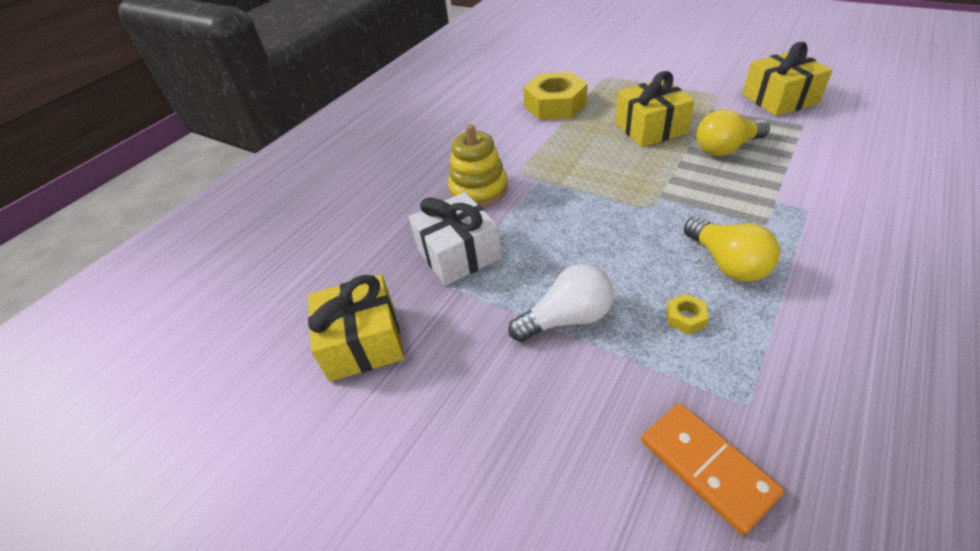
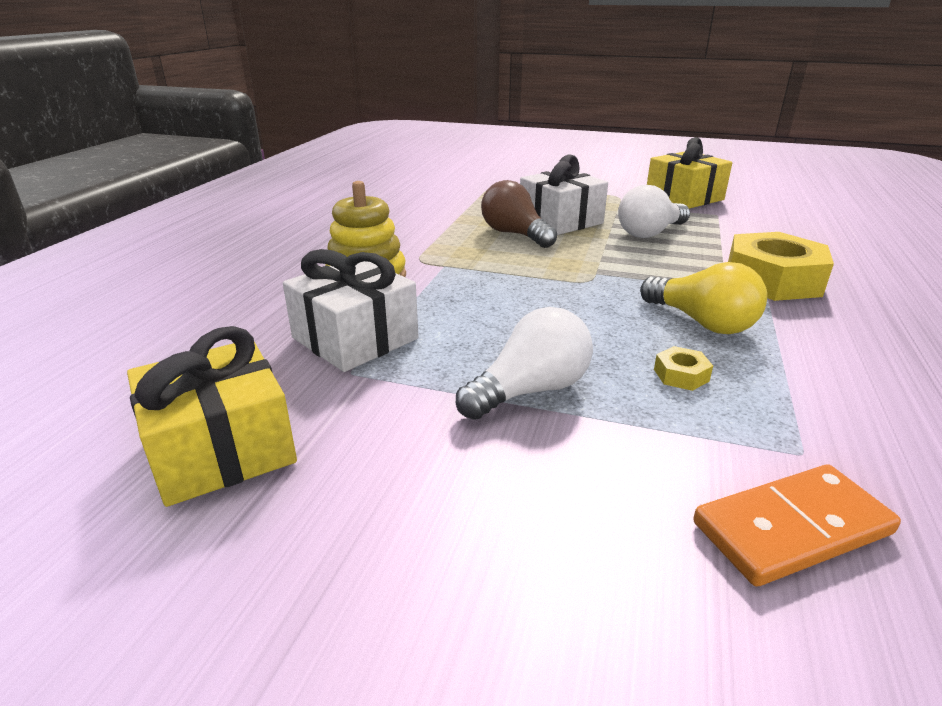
camera: 20 degrees left, 15 degrees down
(555, 105) = (442, 206): yellow nut -> yellow nut (772, 280)
(605, 144) = (514, 234): none -> brown light bulb
(650, 128) = (560, 221): yellow gift -> white gift
(707, 467) = (791, 528): orange domino -> orange domino turned 60 degrees counterclockwise
(726, 148) = (650, 233): yellow light bulb -> white light bulb

